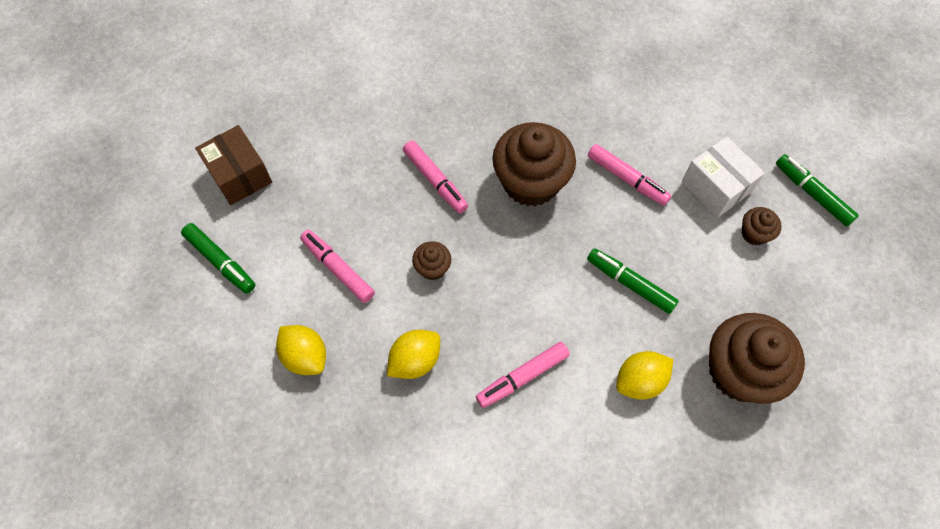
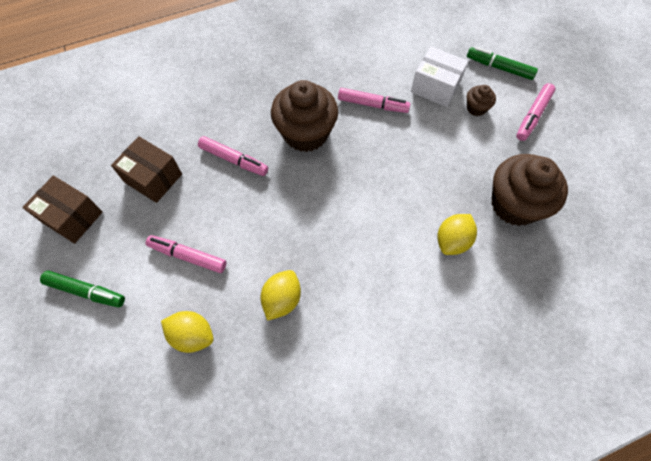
camera: 25 degrees left, 0 degrees up
(339, 166) = (153, 178): none -> brown box
(432, 268) = (262, 224): brown cupcake -> none
(522, 377) = (368, 275): pink marker -> pink marker (533, 116)
(630, 283) = (411, 176): green marker -> none

